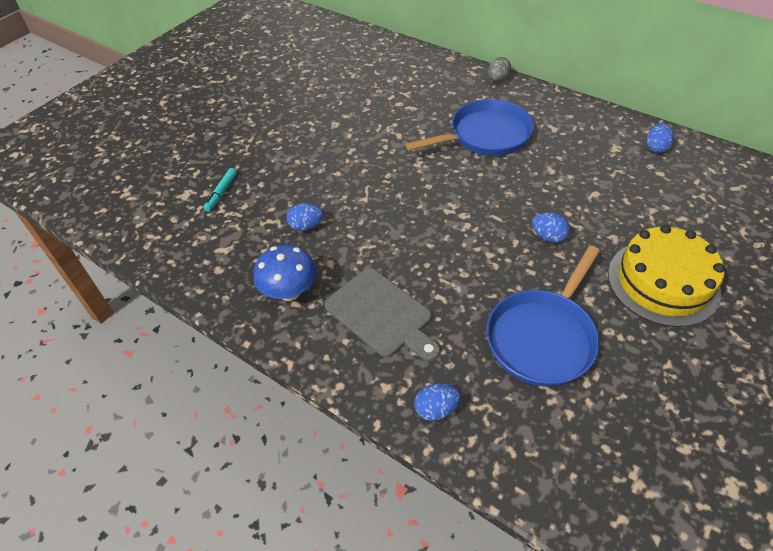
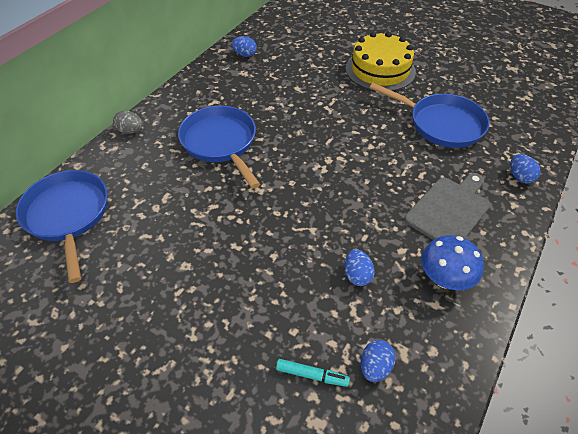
camera: 95 degrees left, 0 degrees up
(393, 62) = (68, 216): none -> blue pan
(548, 237) = (347, 114): blue egg -> blue egg (375, 367)

